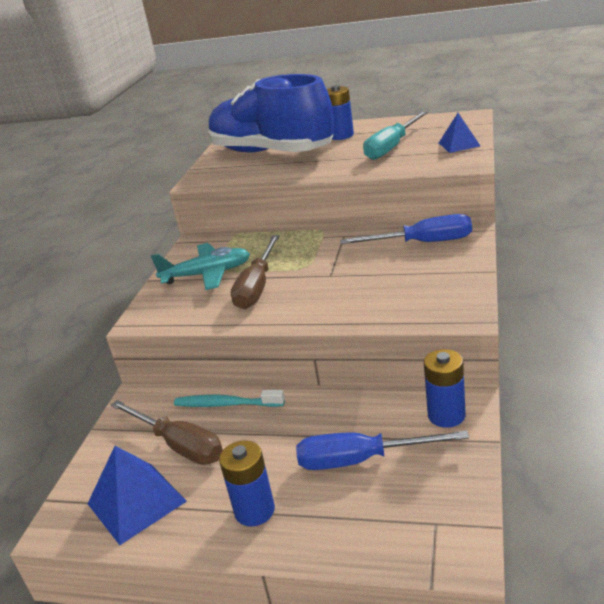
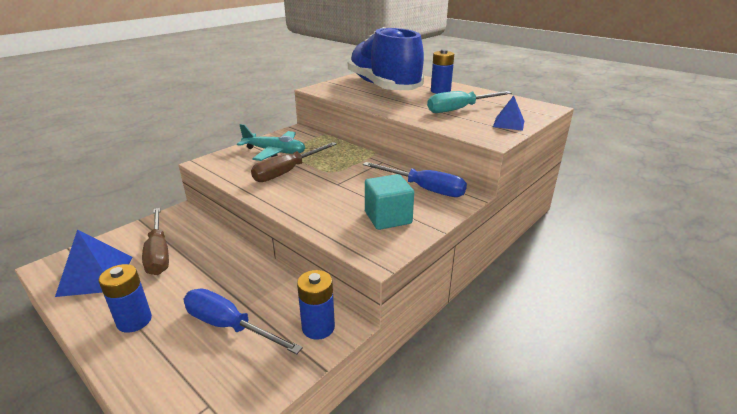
camera: 25 degrees right, 0 degrees up
(226, 404) = (213, 242): turquoise toothbrush -> none
(427, 282) = (388, 218): none -> turquoise cube

